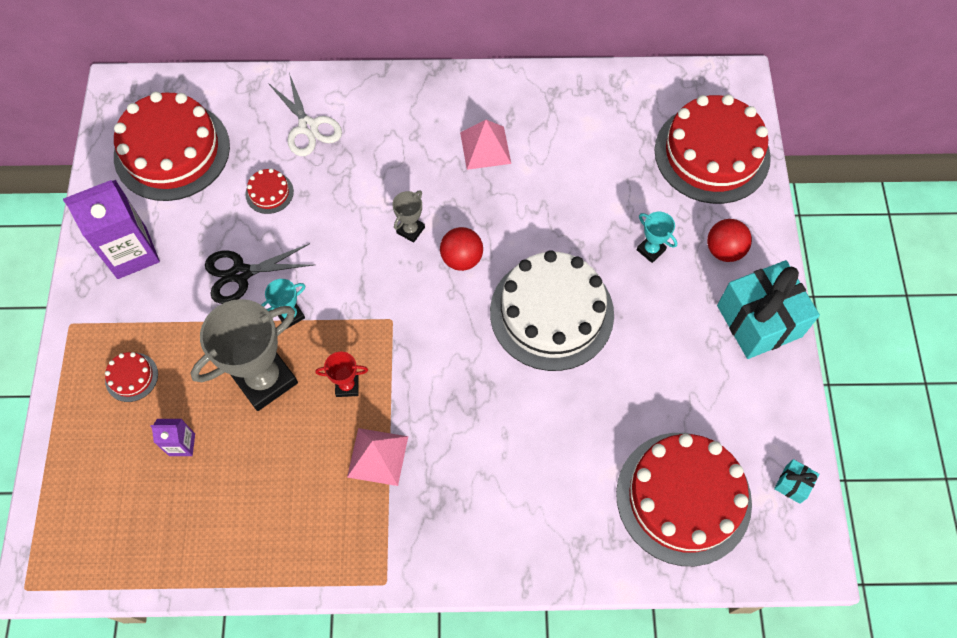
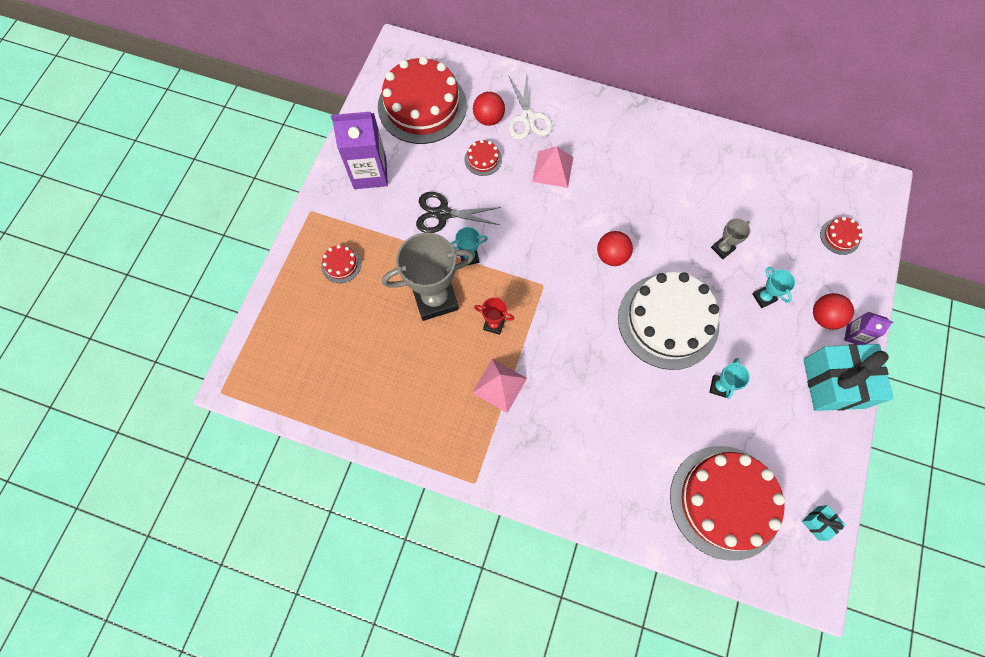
camera: 20 degrees right, 5 degrees up
(182, 445) = (361, 326): purple carton -> purple carton (854, 335)
(260, 142) = (489, 119): none -> red ball
(410, 230) = (579, 221): grey trophy -> grey trophy (722, 248)
(485, 148) = (658, 175): pink pyramid -> pink pyramid (552, 169)
(635, 368) = (719, 387): none -> turquoise trophy
(712, 154) = (839, 236): red cake -> red cake, size x0.41

